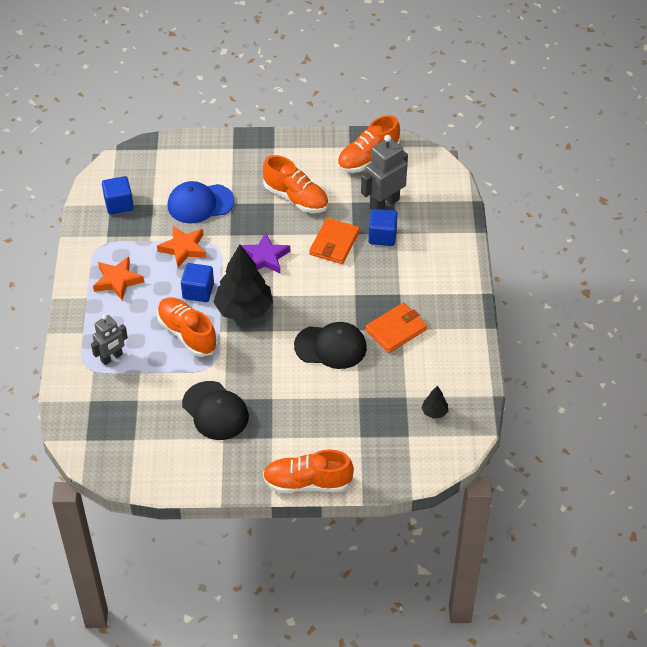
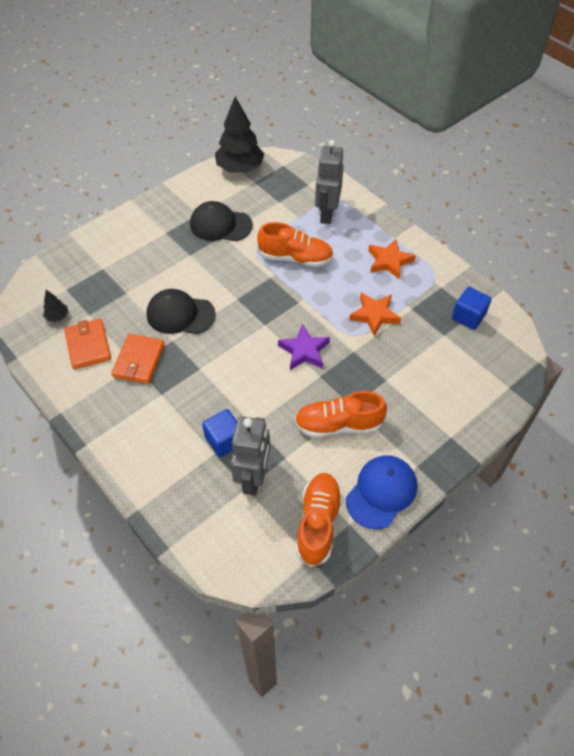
camera: 140 degrees right, 5 degrees up
(112, 358) = (326, 214): grey robot -> grey robot, size x1.54
(198, 291) = (324, 291): blue cube -> none
(200, 203) = (409, 361): blue cap -> blue cap (381, 492)
(244, 310) = (274, 300): black tree -> black tree (240, 169)
(307, 483) = (116, 221): orange shoe -> none
(331, 347) = (180, 314): black cap -> black cap turned 45 degrees clockwise
(334, 243) = (260, 403): orange wallet -> orange wallet (88, 345)

